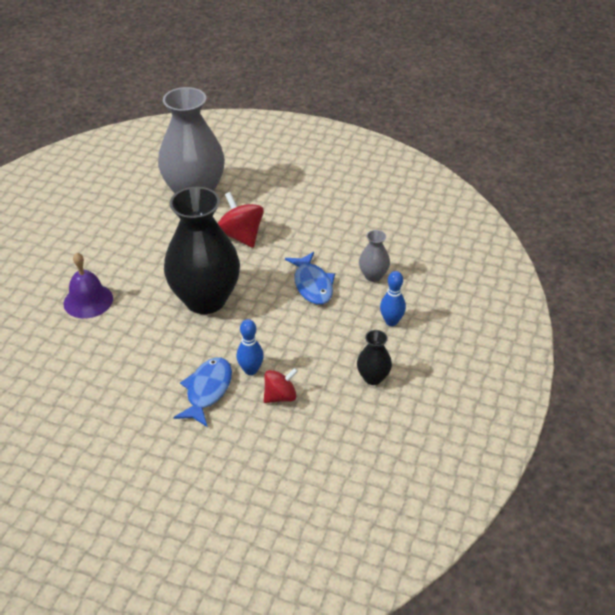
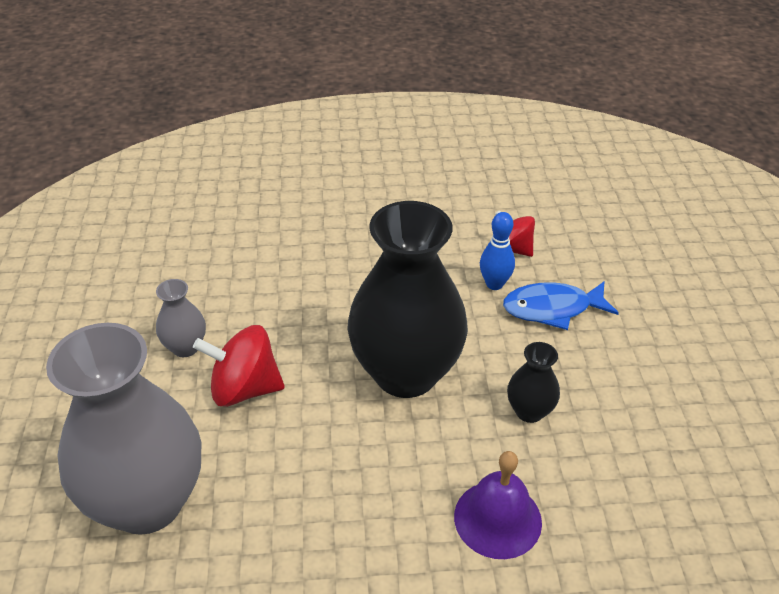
camera: 115 degrees left, 0 degrees up
(241, 236) = (244, 388): red spinning top -> red spinning top turned 60 degrees clockwise
(312, 285) = (315, 279): blue fish -> none
(373, 276) = (269, 232): grey vase -> grey vase (185, 347)
(373, 377) = (435, 192): black vase -> black vase (529, 411)
(391, 321) = (342, 199): blue bowling pin -> none

